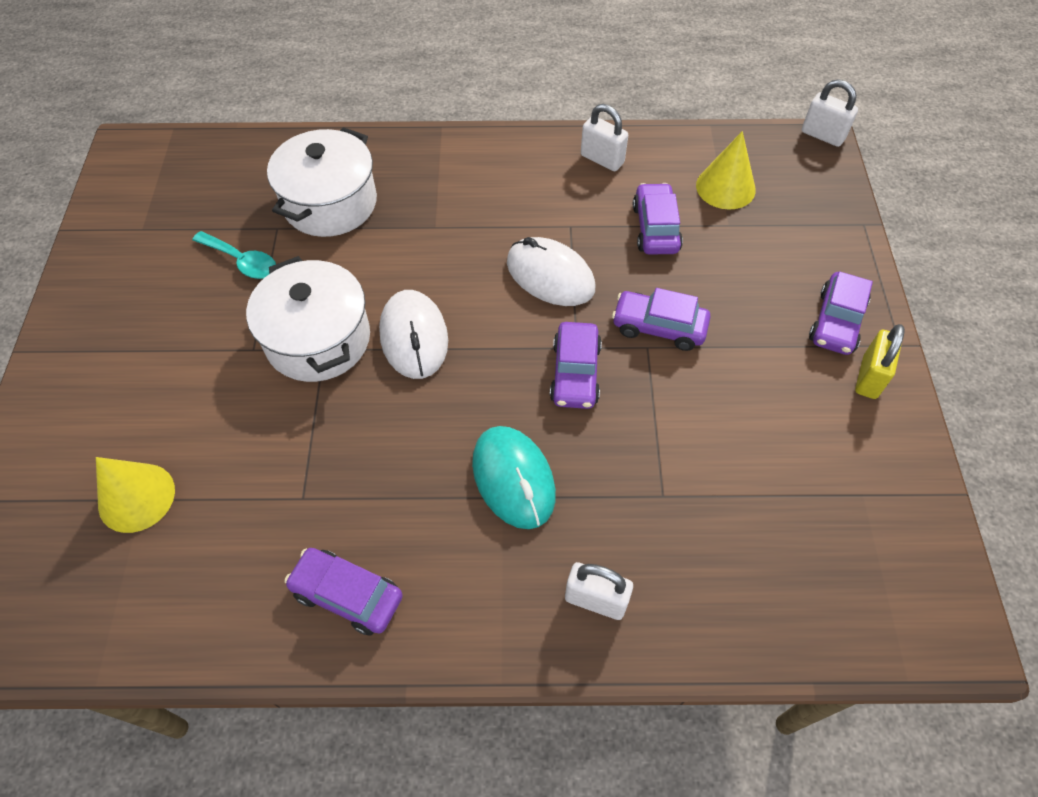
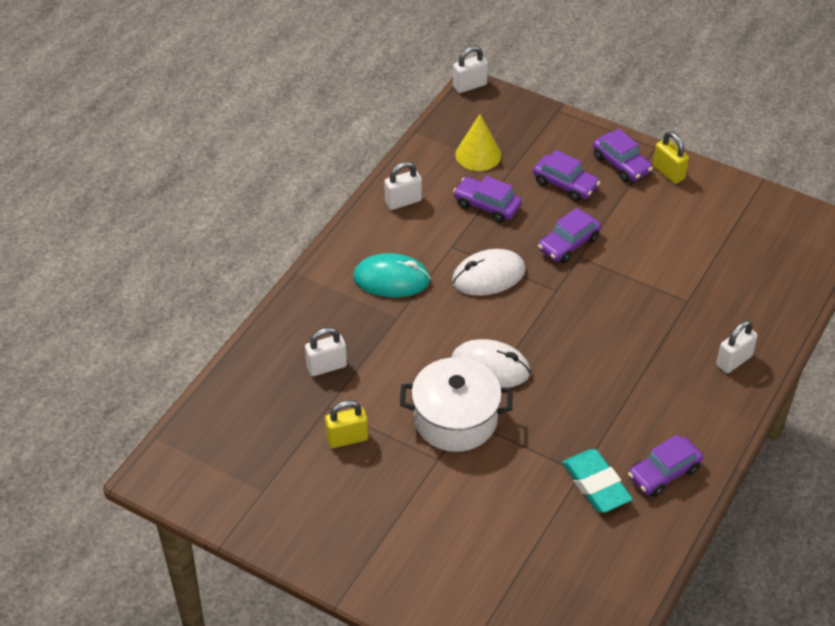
camera: 60 degrees left, 10 degrees down
(136, 497) = (523, 561): yellow cone -> none
(242, 261) = (347, 438): turquoise spoon -> yellow padlock
(289, 523) = (596, 485): none -> turquoise eraser
(330, 203) = (326, 366): white pot -> white padlock
(513, 479) = (633, 363): turquoise mouse -> turquoise mouse (391, 279)
(575, 373) = (576, 299): purple car -> purple car (565, 184)

